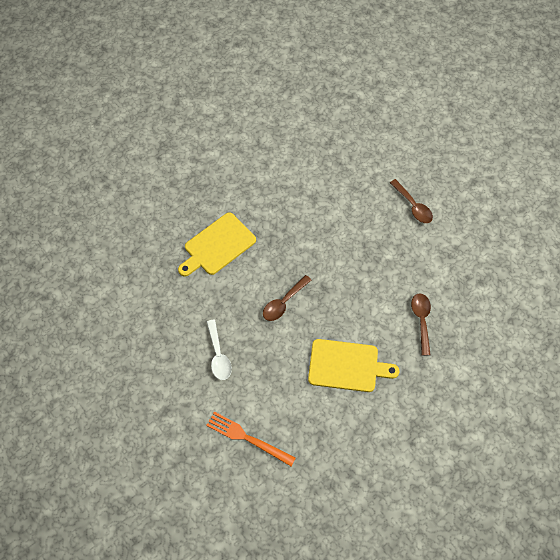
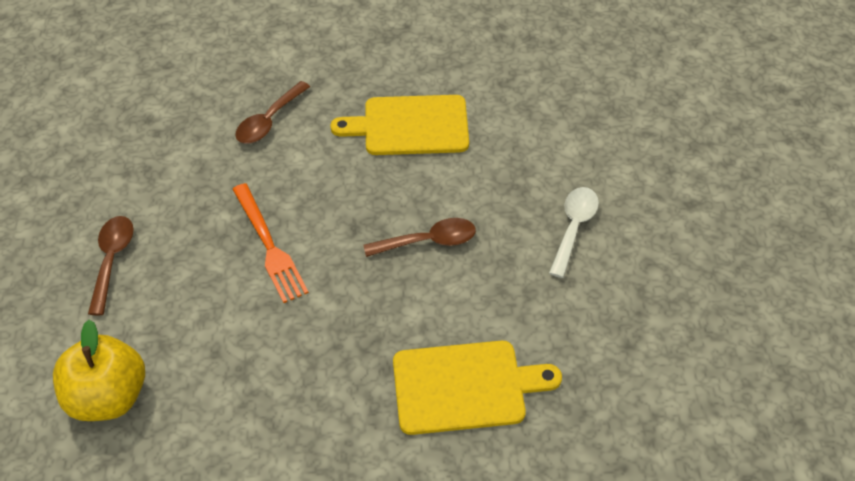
camera: 145 degrees left, 10 degrees down
(248, 438) = (596, 122): orange fork -> orange fork (269, 245)
(347, 366) = (410, 126): yellow cutting board -> yellow cutting board turned 45 degrees counterclockwise
(353, 159) = (109, 396): none -> yellow apple

